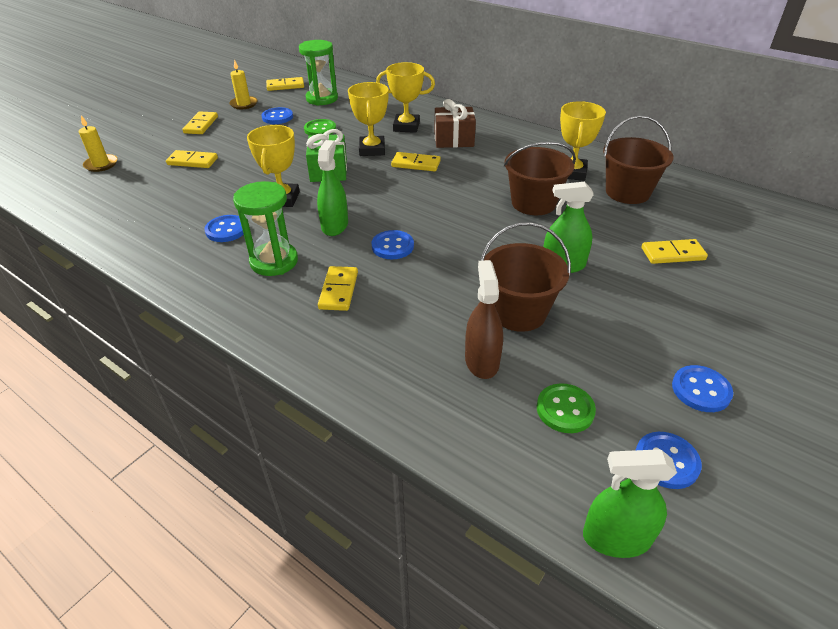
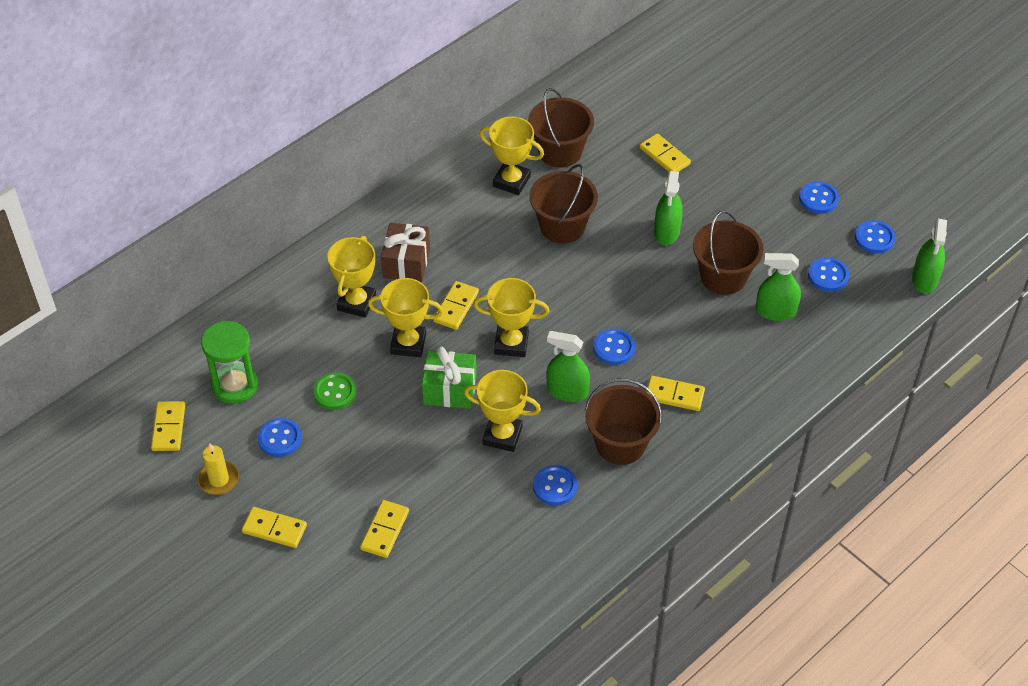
camera: 80 degrees left, 10 degrees up
(101, 164) = (363, 635): yellow candle -> none
(274, 261) = (620, 444): green hourglass -> brown bucket
(383, 192) = (511, 343): none -> yellow trophy
(482, 361) = (775, 311): brown spray bottle -> green spray bottle
(565, 409) = (828, 276): green button -> blue button
(673, 254) = (664, 156): yellow domino -> yellow domino turned 45 degrees counterclockwise

